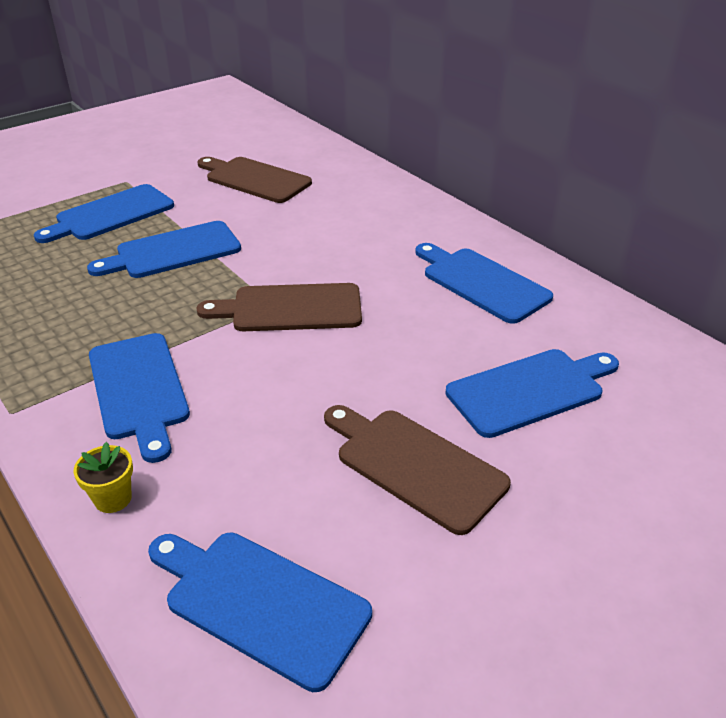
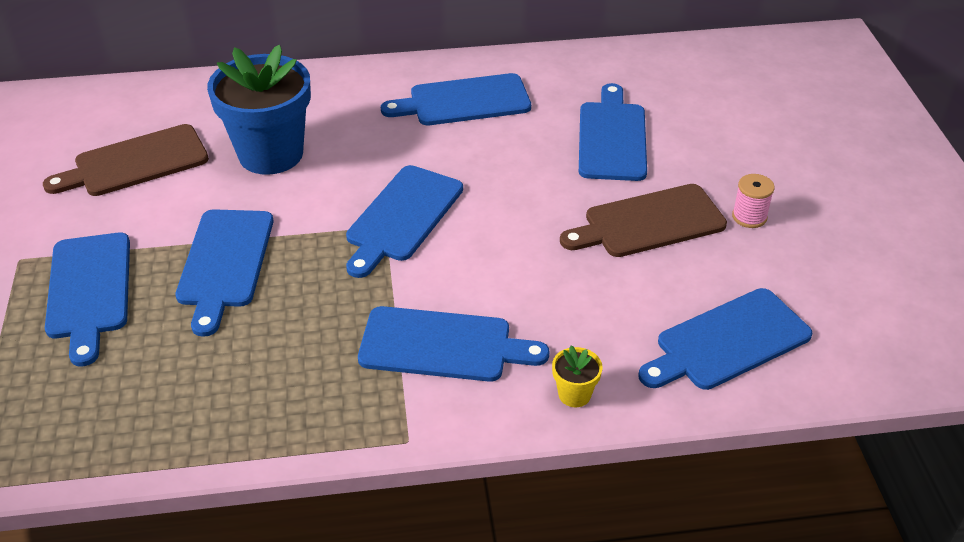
camera: 60 degrees left, 5 degrees up
(290, 308) = (402, 217): brown cutting board -> blue cutting board
(314, 223) = (271, 154): none -> blue flower pot
(502, 551) = (749, 217): none -> pink spool

